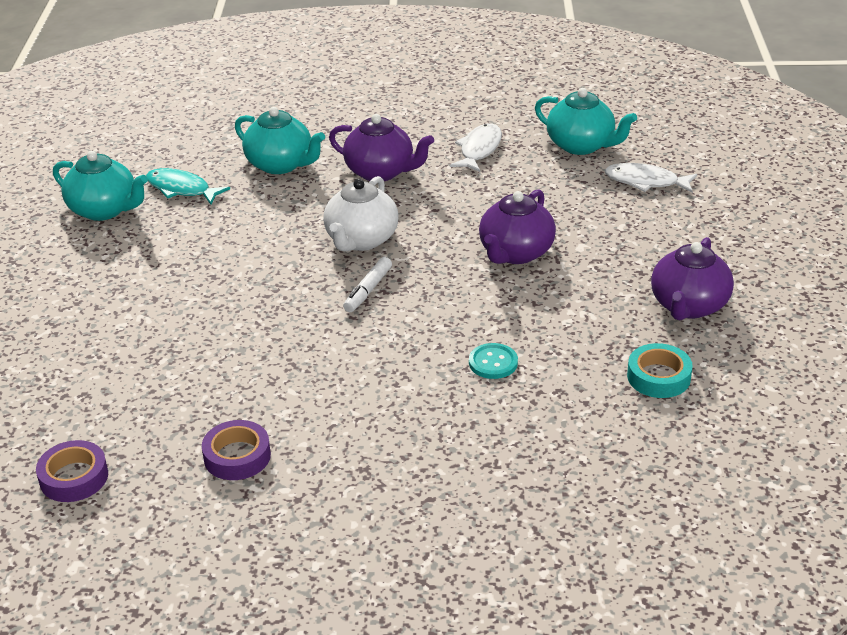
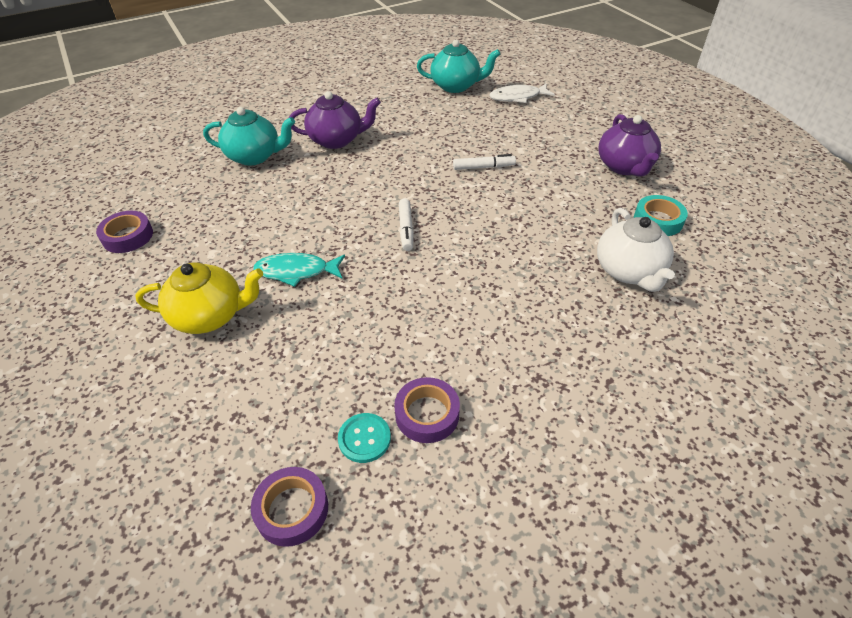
camera: 30 degrees left, 10 degrees up
(104, 210) = (127, 236): turquoise teapot -> purple tape
(123, 307) = (210, 316): none -> yellow teapot
(181, 189) = (186, 198): turquoise fish -> turquoise fish (296, 271)
(361, 240) = (366, 193): white teapot -> white teapot (629, 271)
(479, 149) = (392, 106): white fish -> none
(493, 362) = (546, 251): turquoise button -> turquoise button (364, 438)
(515, 253) = (483, 167): purple teapot -> white marker

